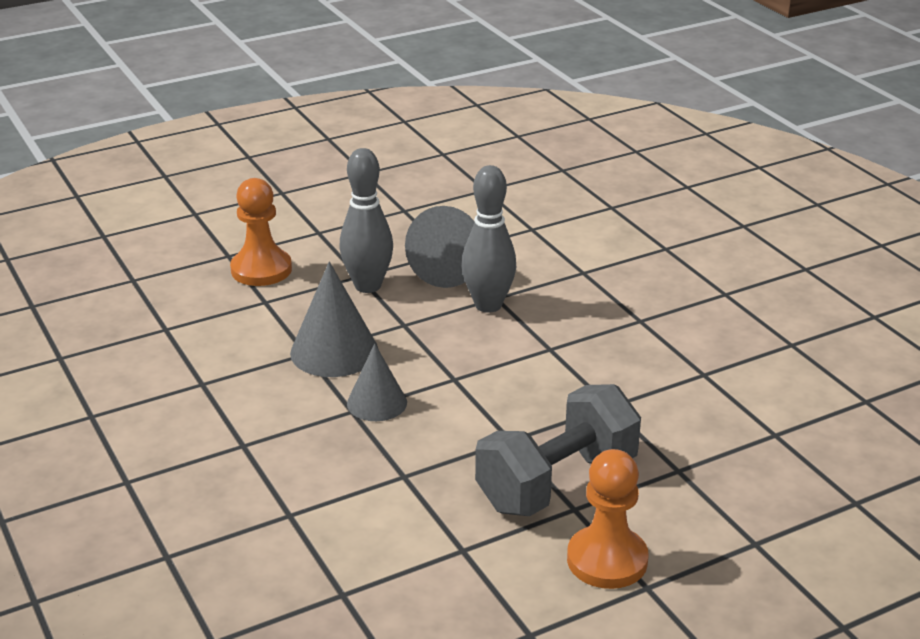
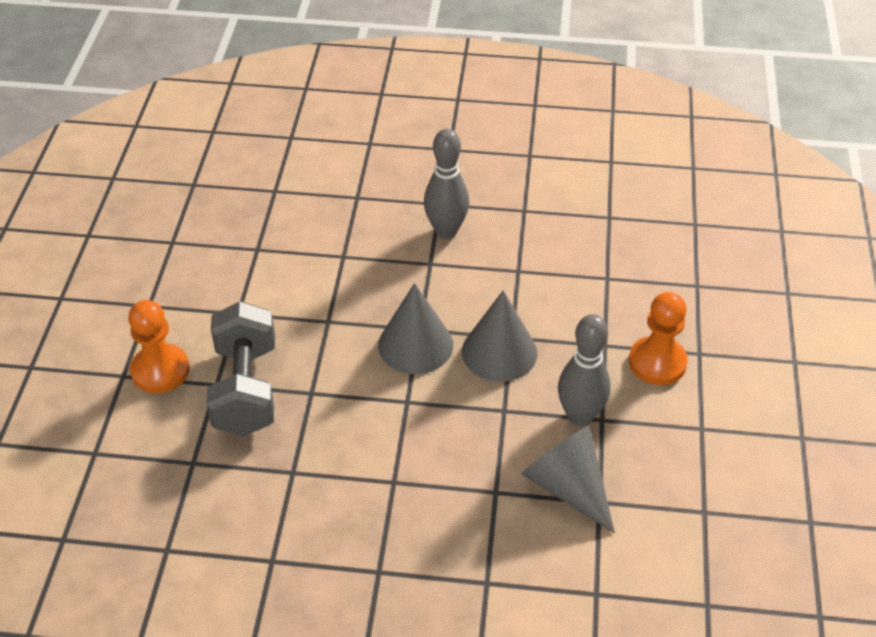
camera: 125 degrees right, 15 degrees up
(377, 403) = (415, 345): grey cone -> grey cone, size x1.53
(488, 305) = (487, 478): grey bowling pin -> grey bowling pin (446, 231)

